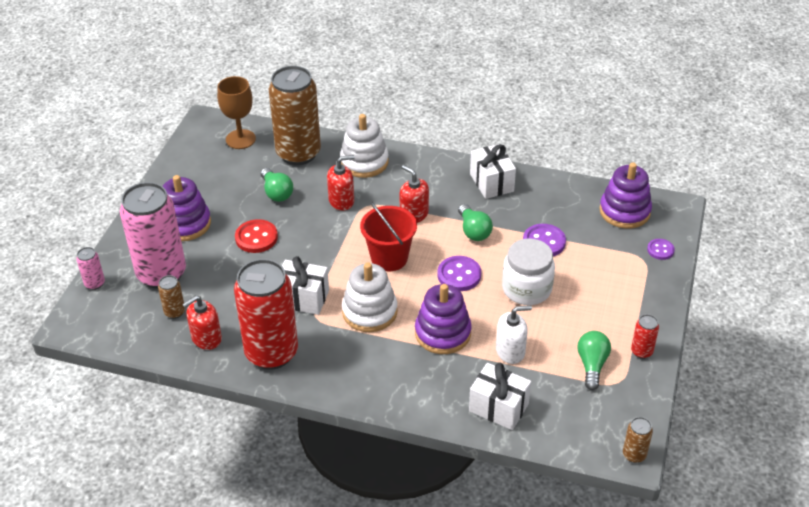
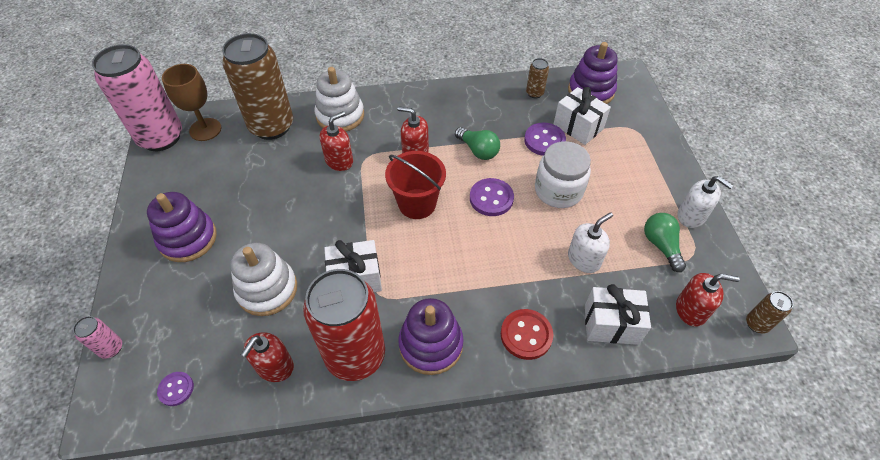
camera: 25 degrees left, 10 degrees up
(161, 274) = (187, 307): pink can -> pink can (161, 137)
(174, 312) = (223, 348): brown can -> brown can (534, 93)
(256, 238) = (273, 228): red button -> red button (526, 335)
(276, 193) = (270, 173): green light bulb -> none
(369, 312) = (430, 268): white stacking toy -> white stacking toy (267, 289)
(443, 333) = (512, 264): purple stacking toy -> purple stacking toy (431, 344)
(491, 183) = (466, 100): white gift -> white gift (578, 127)
(580, 423) = (691, 310): none -> red soap dispenser
(641, 351) = (691, 216): red can -> white soap dispenser
(660, 250) = (641, 116): purple button -> purple button (176, 389)

